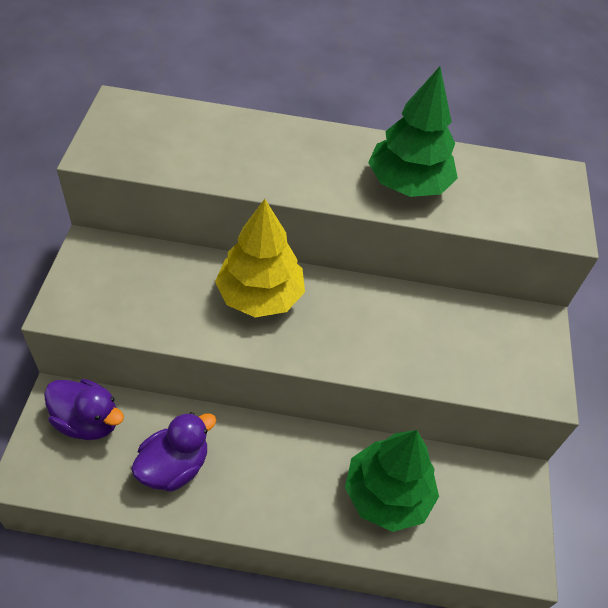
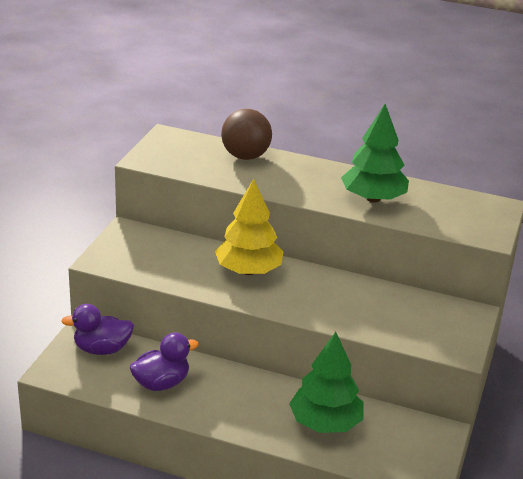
camera: 15 degrees right, 20 degrees down
(88, 421) = (102, 349): purple duck -> purple duck turned 135 degrees clockwise
(230, 130) = (245, 156): none -> brown ball

